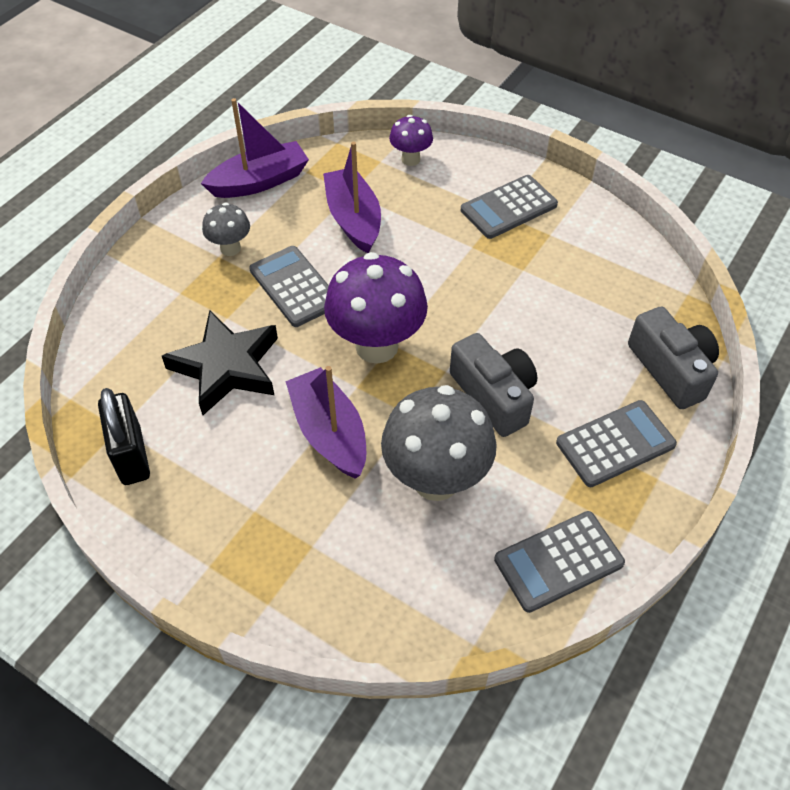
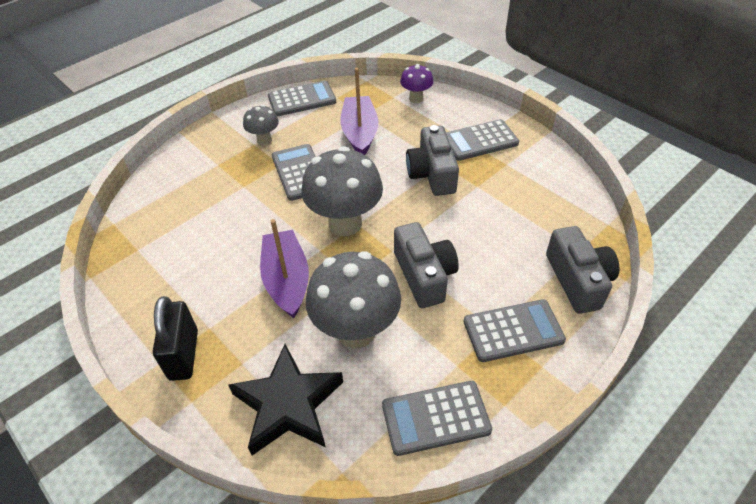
camera: 15 degrees right, 5 degrees down
(131, 455) = (138, 270): black padlock -> black padlock (183, 355)
(227, 367) = (230, 220): black star -> black star (288, 404)
(259, 181) = (302, 99): purple boat -> grey calculator
(376, 346) = (345, 223): purple mushroom -> grey mushroom
(463, 262) = (432, 174): none -> grey camera

